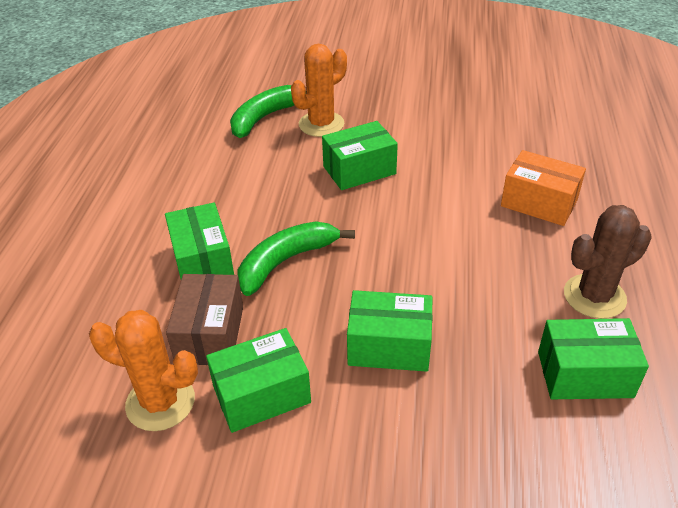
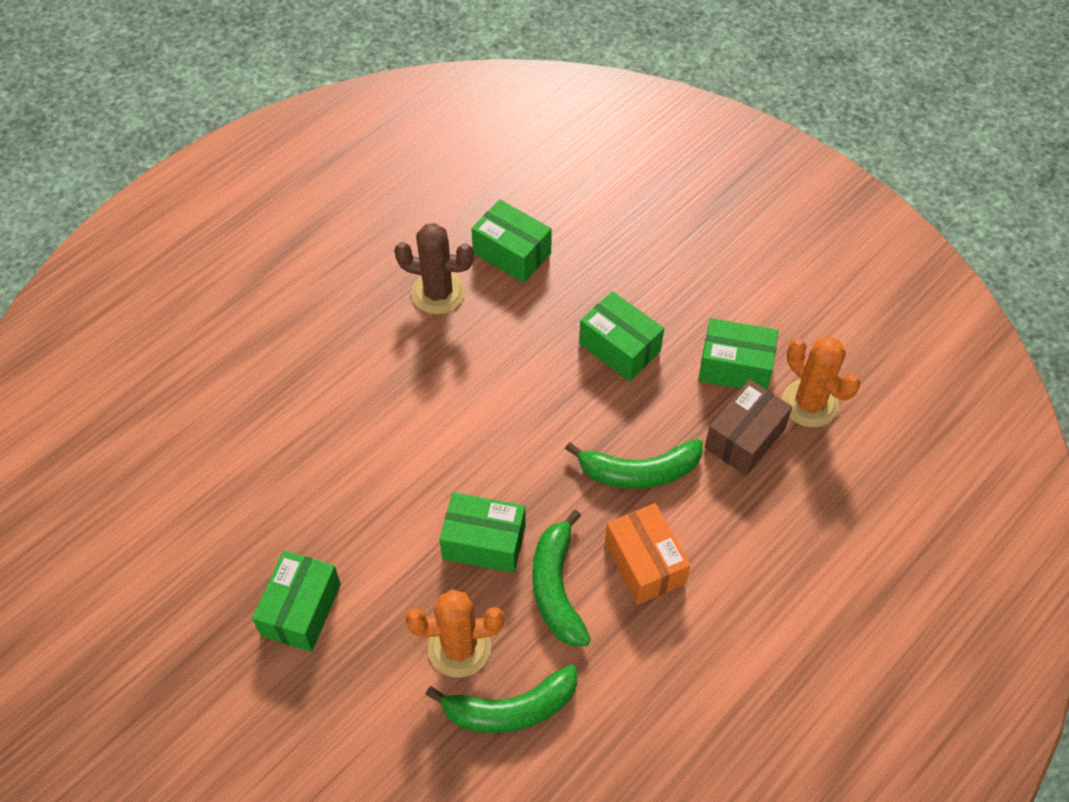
camera: 145 degrees left, 15 degrees up
(202, 261) = (711, 519): green box -> green box (301, 610)
(287, 173) = (557, 588): none -> green banana
(539, 203) = (371, 393): orange box -> orange box (644, 563)

